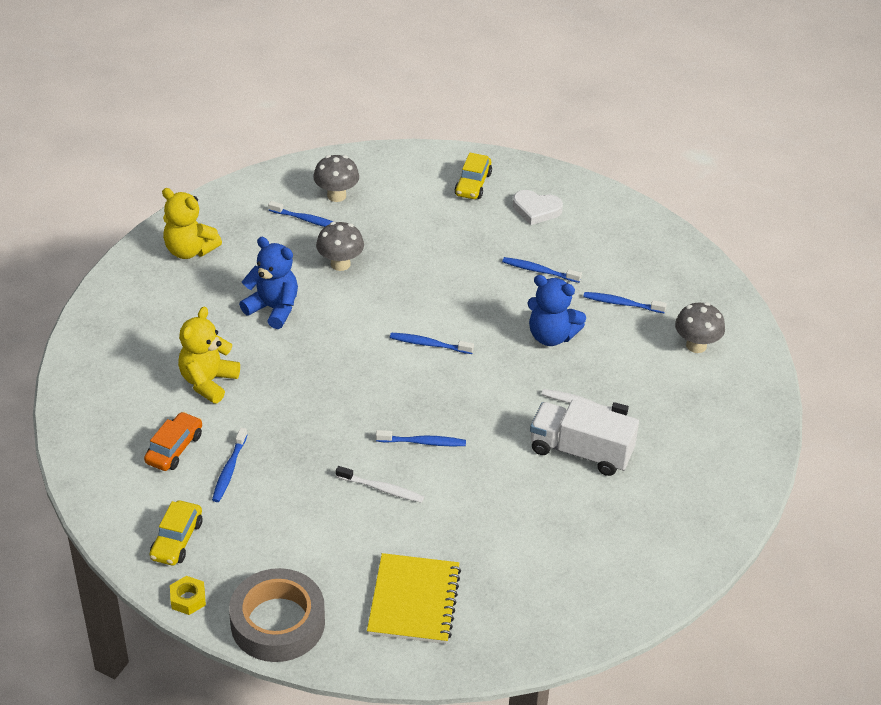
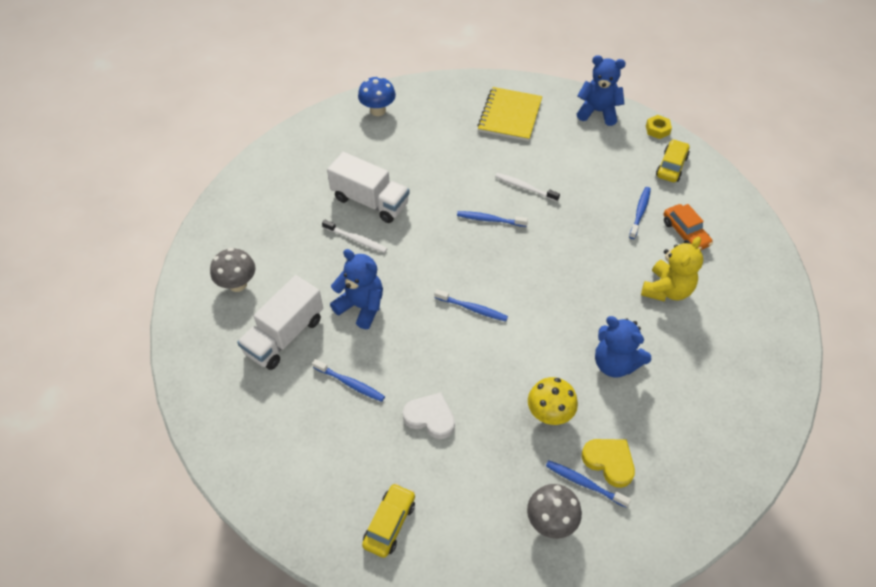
camera: 170 degrees left, 10 degrees up
(174, 448) = (685, 233): orange car -> orange car turned 60 degrees counterclockwise
(190, 250) = (708, 450): yellow teddy bear -> none
(278, 622) = (598, 112): grey tape -> blue teddy bear
(284, 235) = (609, 462): none -> yellow heart
(340, 264) = (549, 414): grey mushroom -> yellow mushroom
(536, 210) = (328, 472): white heart -> white heart (430, 417)
(616, 589) = (378, 110): none -> blue mushroom
(621, 303) = (284, 335): blue toothbrush -> white truck

